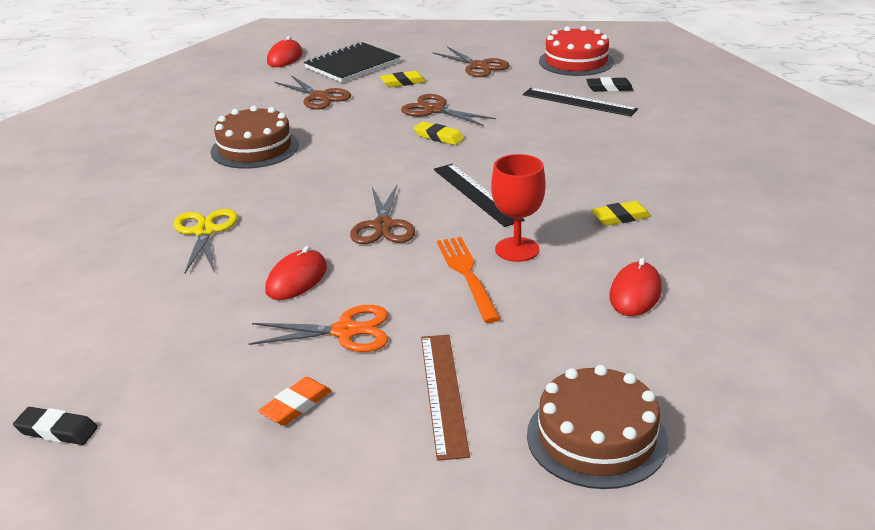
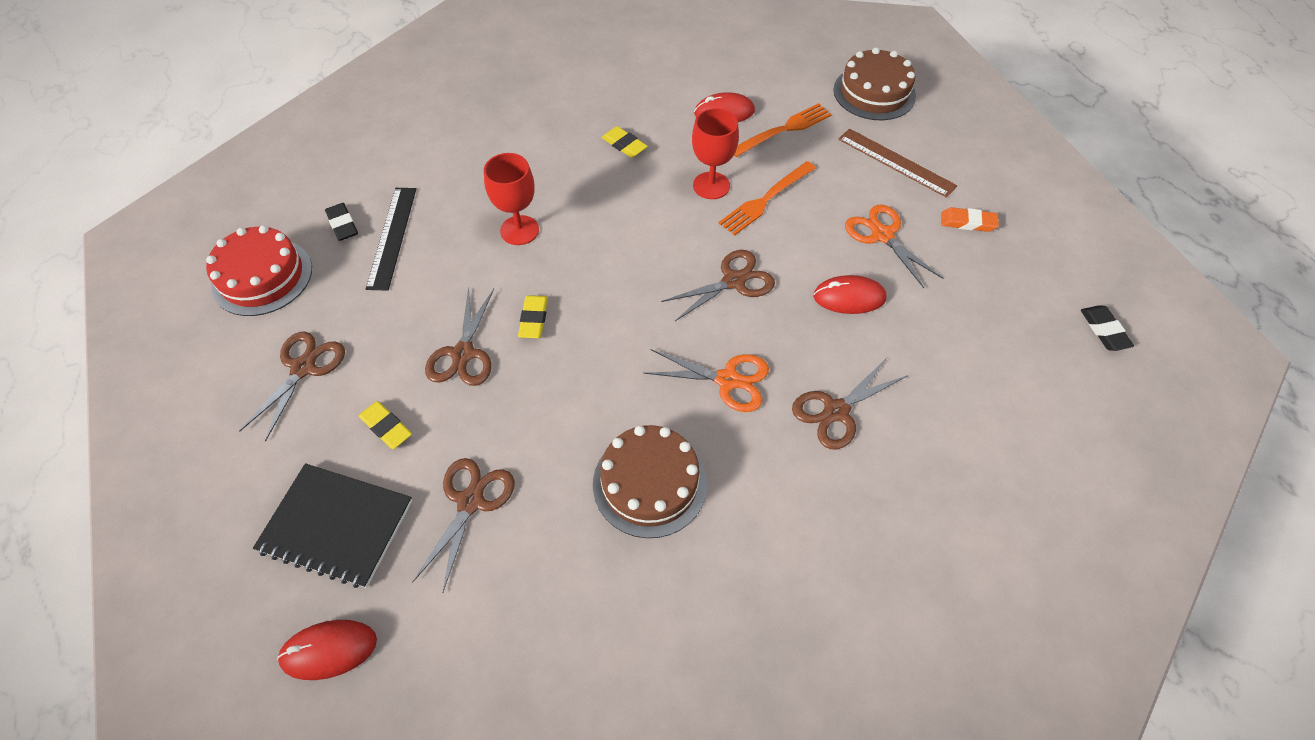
camera: 120 degrees left, 25 degrees up
(205, 232) = (836, 411): yellow scissors -> brown scissors
(292, 195) = (727, 380): none -> orange scissors
(443, 393) = (896, 162): brown ruler -> brown ruler turned 75 degrees clockwise
(477, 194) = (638, 242): black ruler -> none
(541, 147) = (519, 230): none -> red goblet
(572, 327) = (784, 129): none -> orange fork

